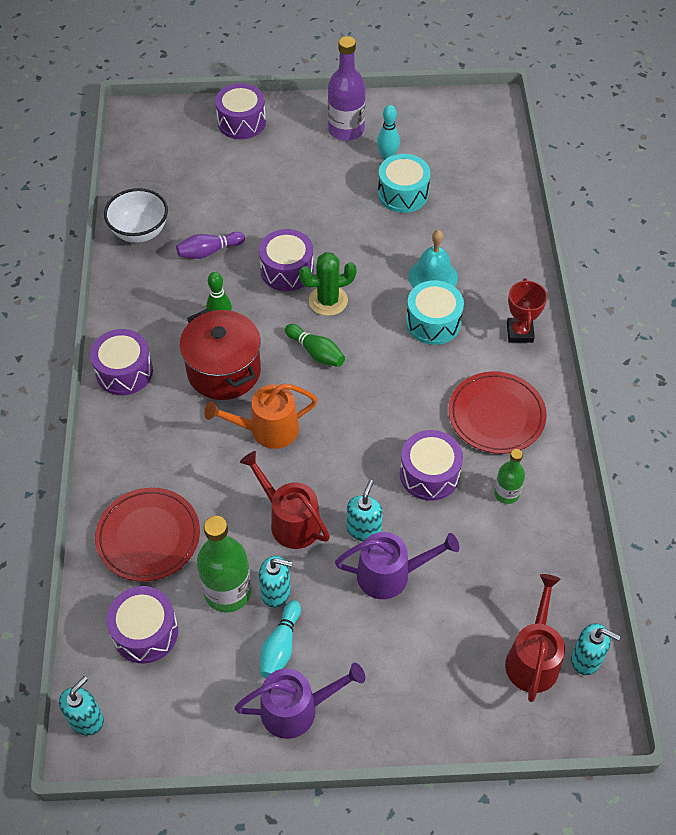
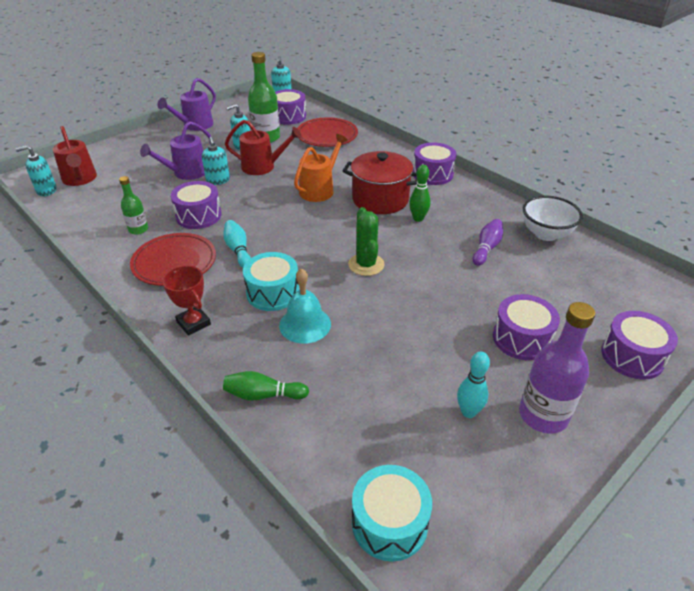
camera: 140 degrees right, 15 degrees down
(280, 646) = (221, 135): turquoise bowling pin -> turquoise bowling pin (238, 250)
(287, 270) = (419, 266): purple drum -> purple drum (521, 338)
(316, 352) = (337, 234): green bowling pin -> green bowling pin (263, 395)
(328, 301) = (366, 264): green cactus -> green cactus turned 45 degrees counterclockwise
(403, 194) = (409, 381): turquoise drum -> turquoise drum (389, 523)

